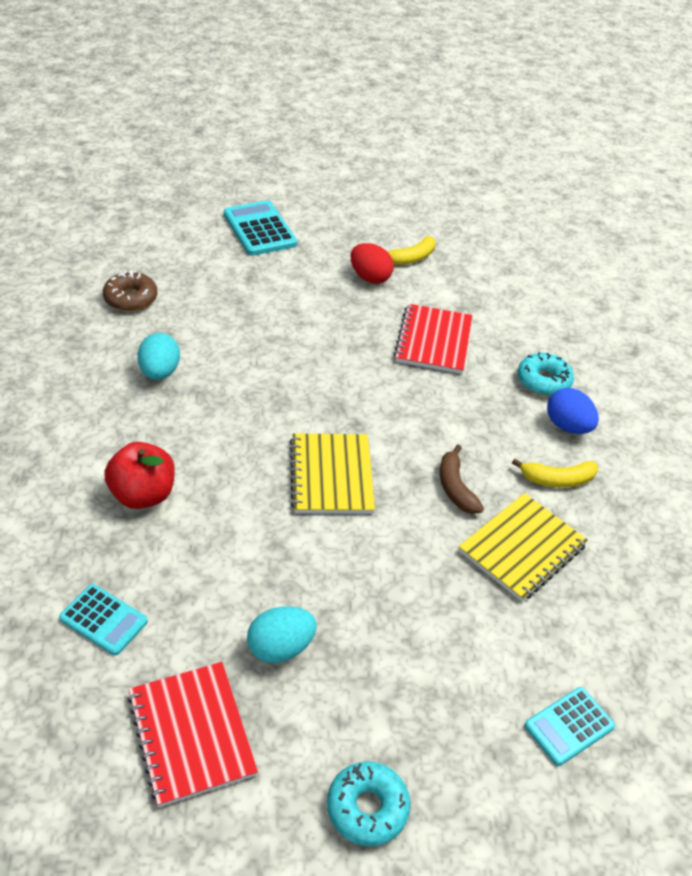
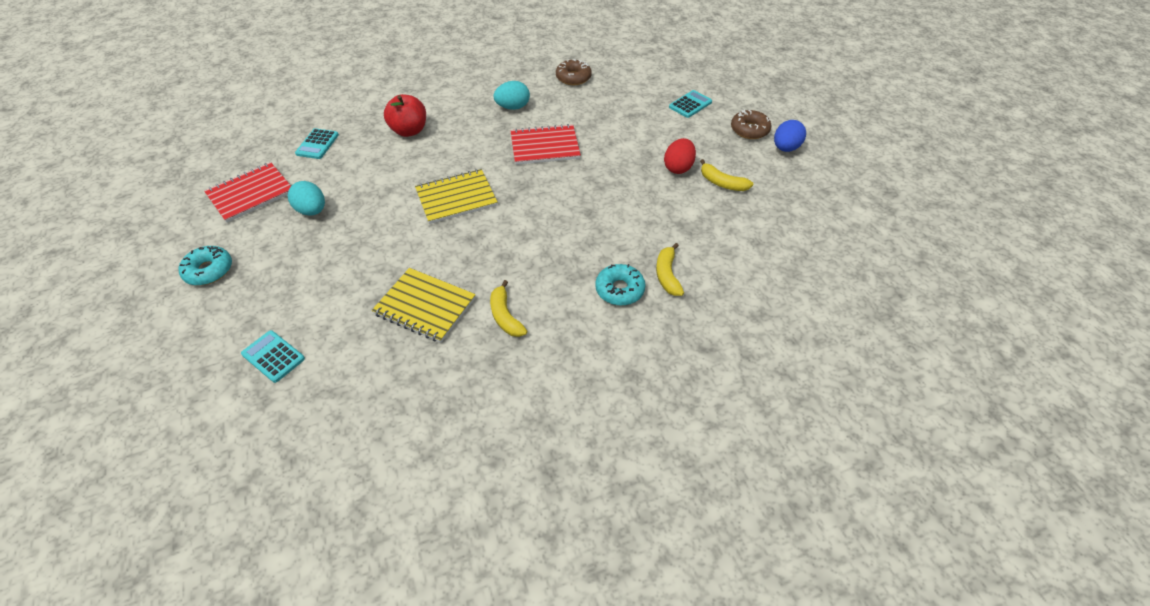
camera: 75 degrees right, 5 degrees up
(259, 229) = (690, 104): turquoise calculator -> turquoise calculator, size x0.64
(333, 209) = (749, 130): none -> brown donut
(433, 341) = (626, 216): red notebook -> red notebook (545, 146)
(455, 487) = (471, 259): brown banana -> none
(533, 342) = (667, 275): none -> yellow banana
(567, 426) = (571, 314): blue egg -> blue egg (785, 148)

